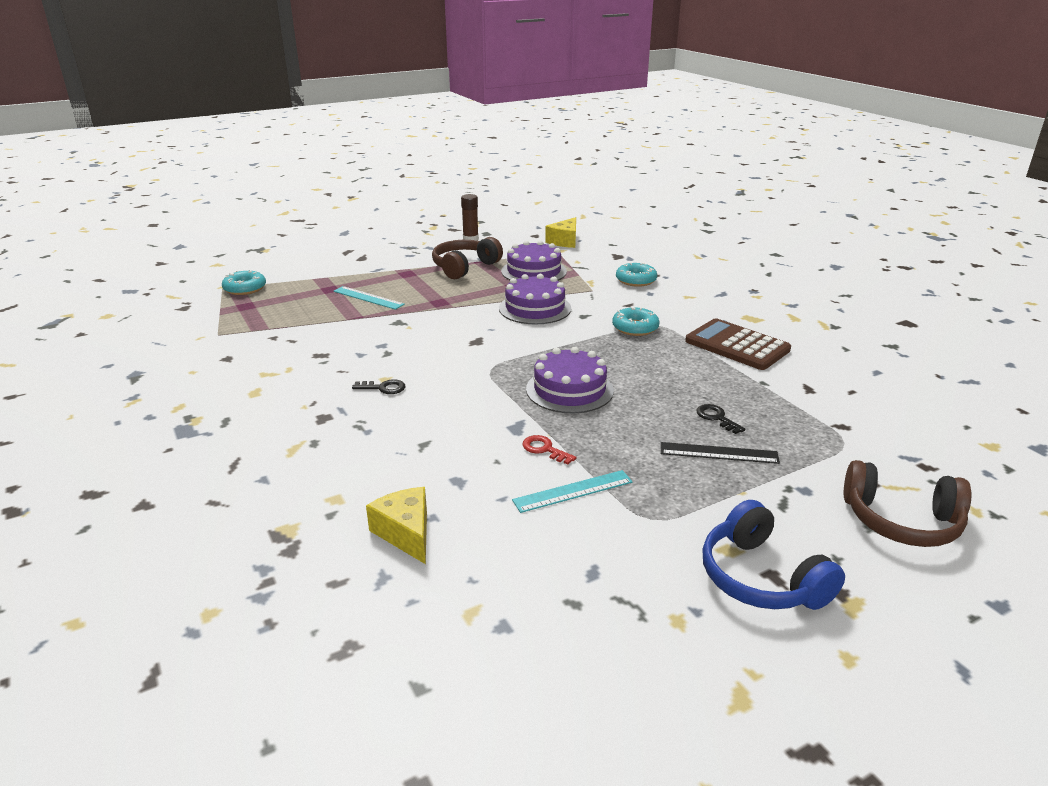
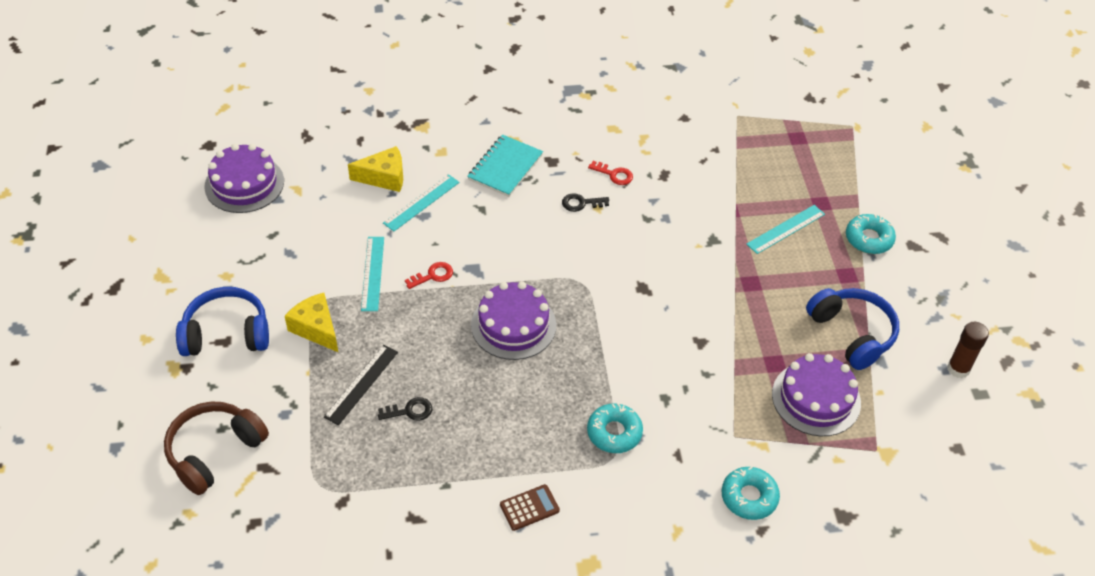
camera: 110 degrees right, 20 degrees up
(245, 288) = (845, 141): turquoise donut -> turquoise donut (869, 239)
(331, 379) = (614, 174): none -> red key
(346, 444) = (505, 167): none -> turquoise notebook
(383, 388) = (581, 203): black key -> black key turned 60 degrees clockwise
(436, 489) = (421, 202): none -> turquoise ruler
(464, 267) = (852, 333): brown headphones -> blue headphones
(535, 308) = (702, 361): purple cake -> purple cake (244, 184)
(564, 241) = (923, 476): yellow cheese -> yellow cheese (316, 328)
(737, 345) = (529, 508): brown calculator -> brown calculator, size x0.49

